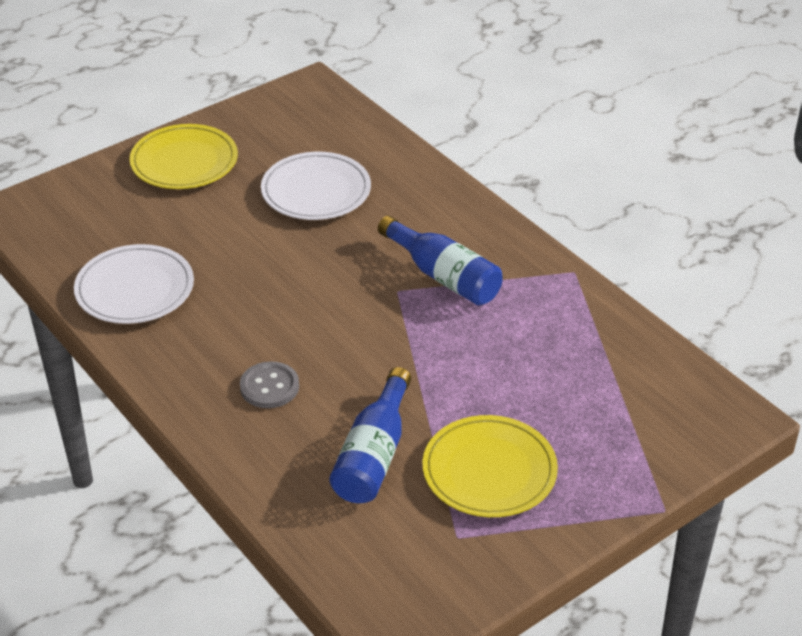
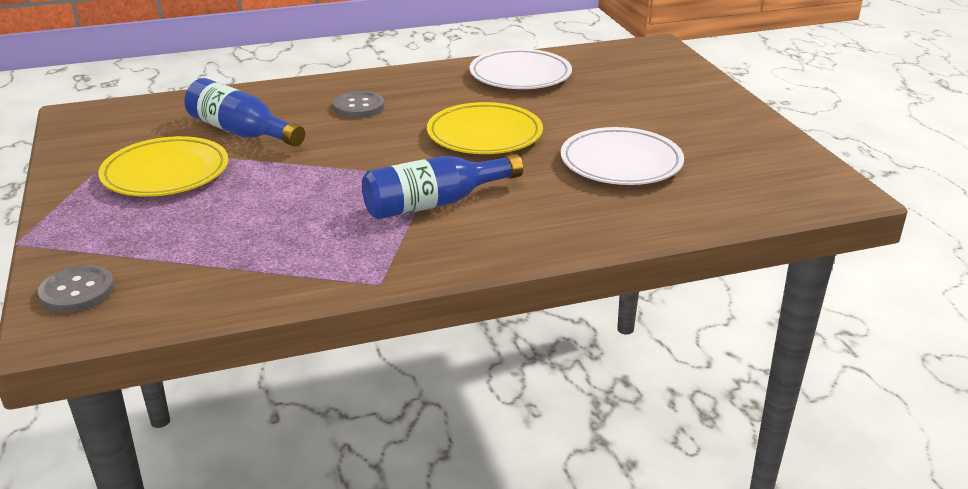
camera: 110 degrees right, 10 degrees down
(184, 162) = (700, 111): yellow plate -> yellow plate (484, 135)
(695, 428) = (77, 291): none -> grey button

